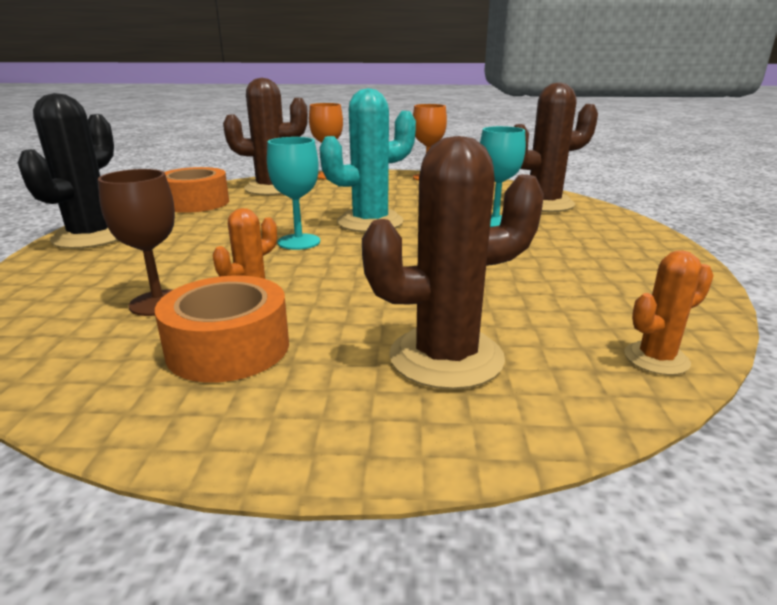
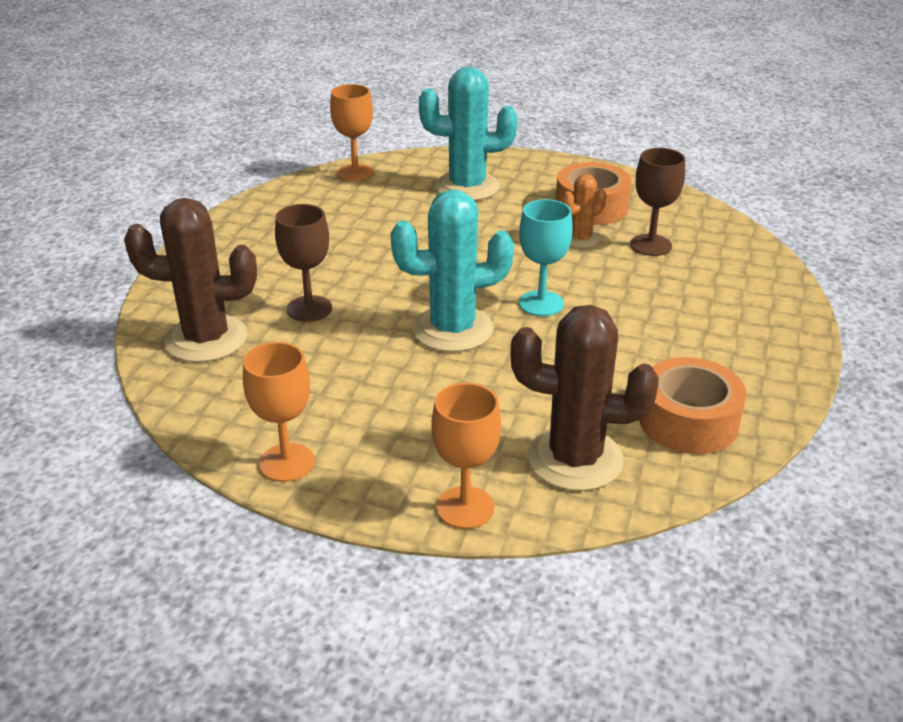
camera: 165 degrees left, 10 degrees up
(91, 237) = (776, 347): black cactus -> none
(446, 357) = (467, 187): brown cactus -> turquoise cactus
(495, 221) = (309, 309): turquoise goblet -> brown goblet
(656, 359) = (355, 173): orange cactus -> orange goblet

